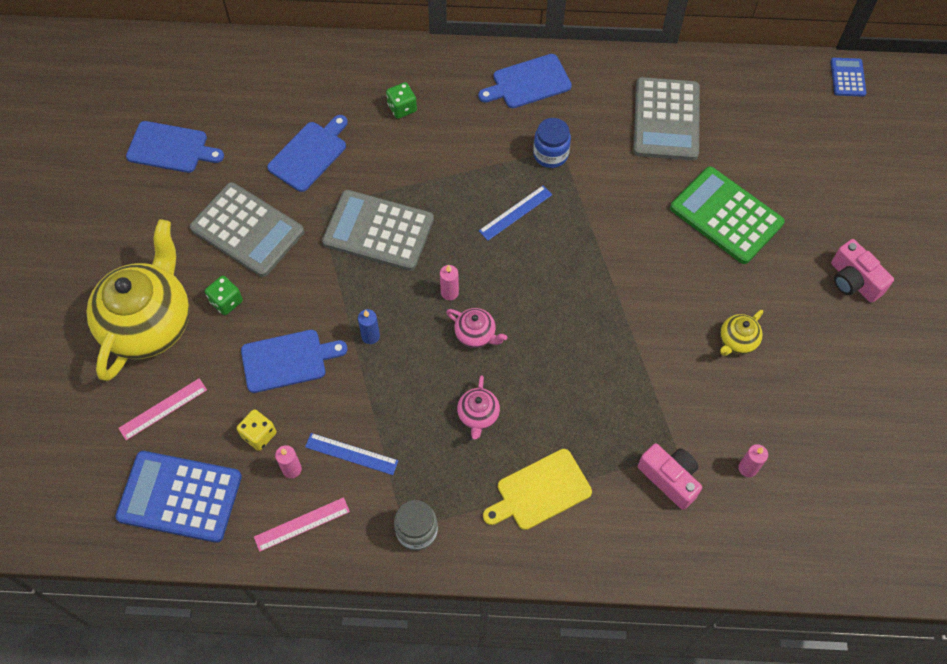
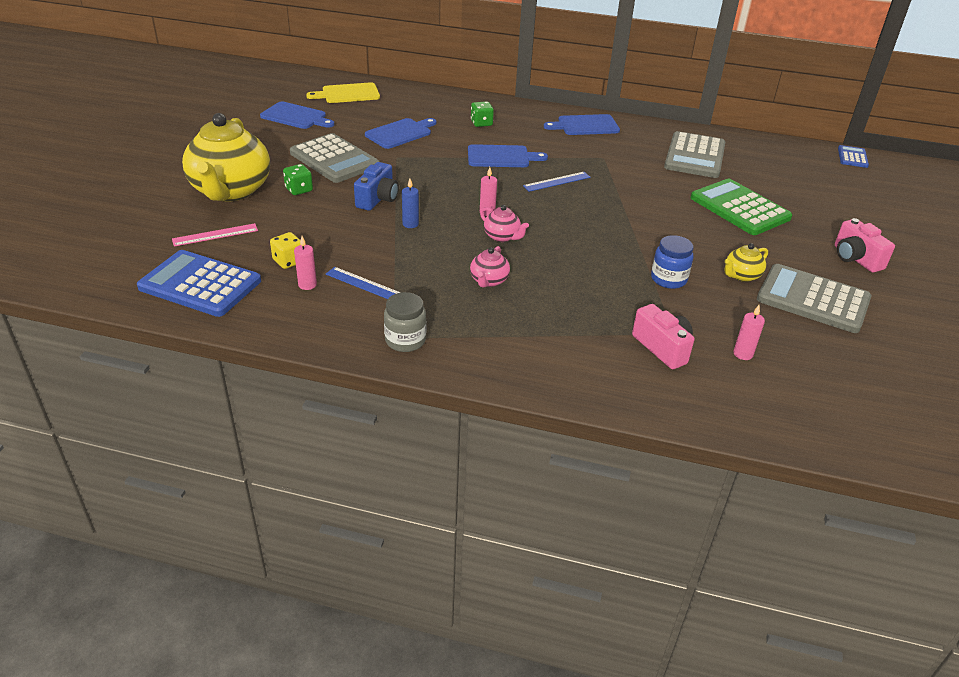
camera: 10 degrees right, 25 degrees down
(149, 323) = (230, 191): yellow teapot -> yellow teapot turned 150 degrees clockwise
(287, 360) = (334, 226): blue cutting board -> blue cutting board (501, 157)
(302, 524) = (300, 318): pink ruler -> none
(321, 298) = (378, 199): none -> blue camera
(378, 231) = (439, 174): grey calculator -> grey calculator (813, 299)
(540, 491) = (532, 335): yellow cutting board -> yellow cutting board (348, 94)
(550, 154) = (594, 159): blue jar -> blue jar (668, 279)

